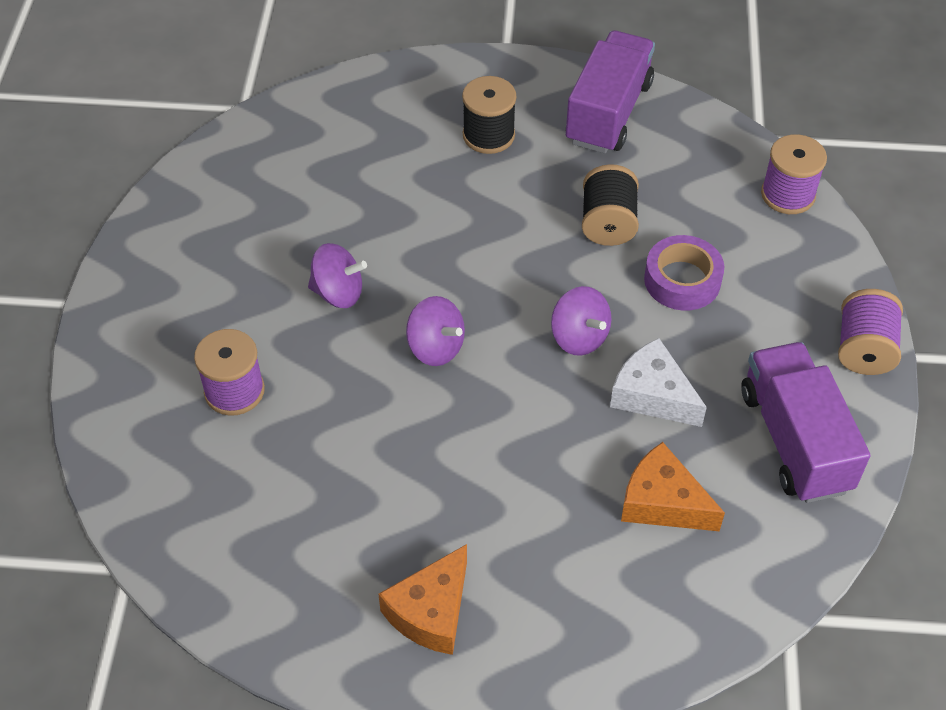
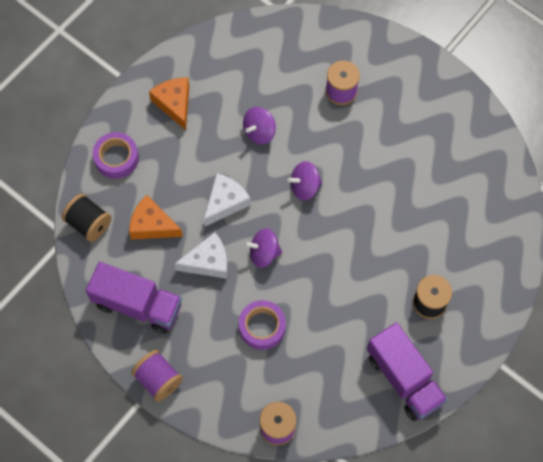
camera: 125 degrees right, 15 degrees up
(338, 293) = (369, 165): purple spinning top -> purple spinning top (259, 132)
(543, 429) = (225, 202): none -> white cheese
(599, 632) = (116, 158): none -> purple tape
(608, 223) = (324, 318): black spool -> black spool (89, 223)
(662, 502) = (152, 225): orange cheese -> orange cheese turned 135 degrees counterclockwise

